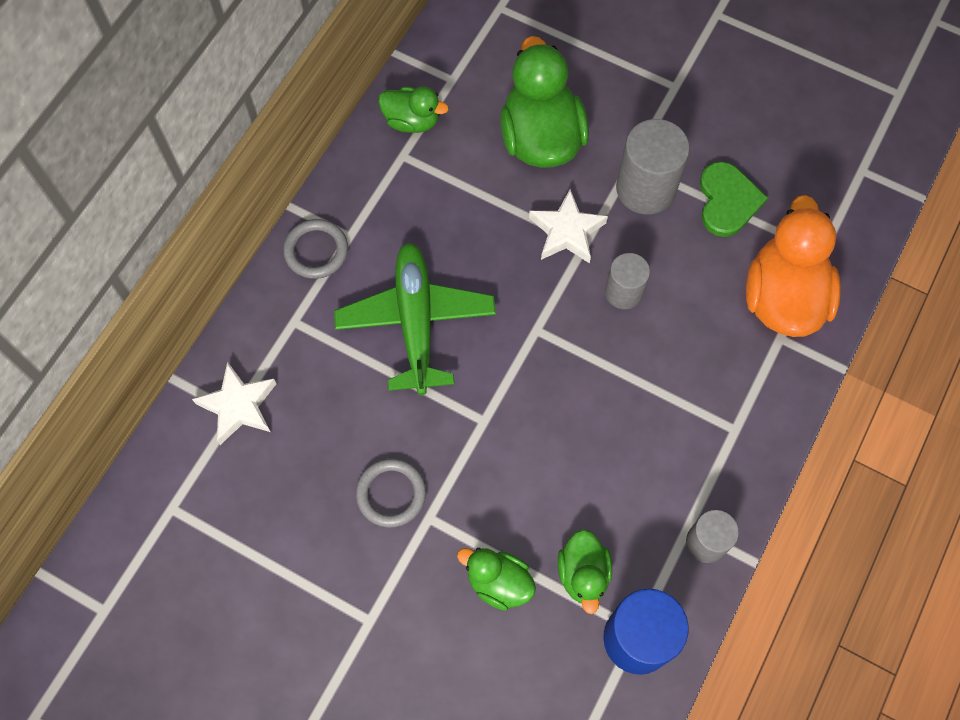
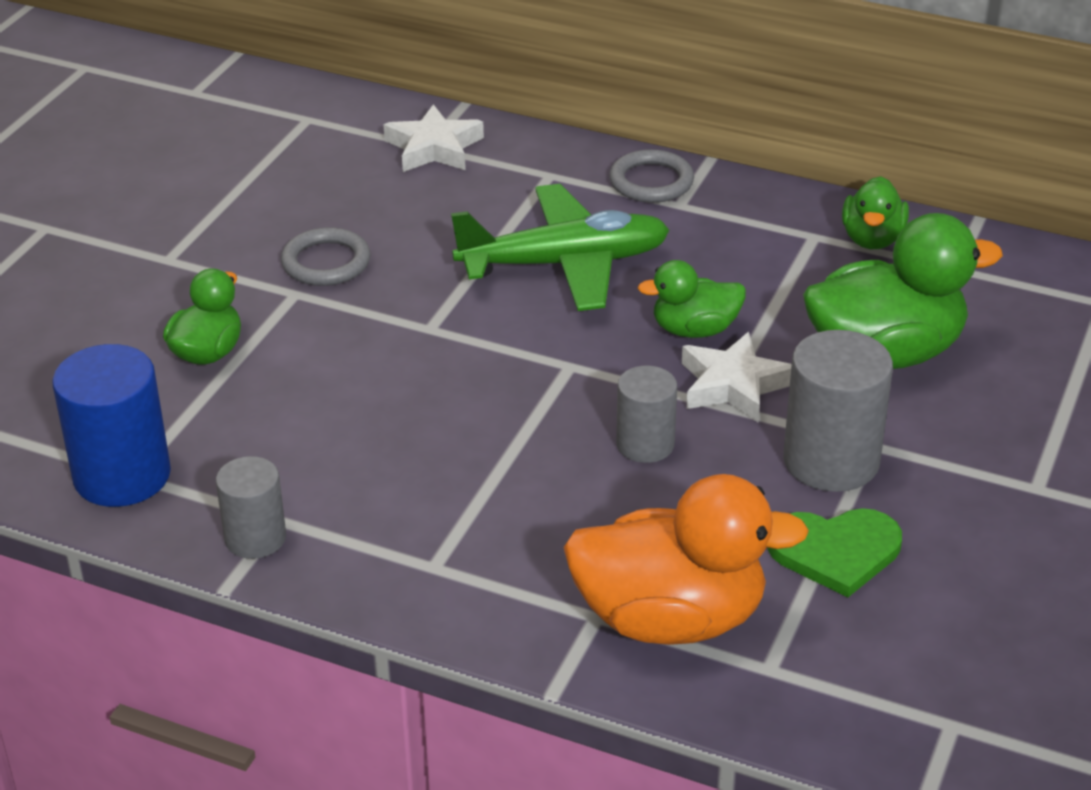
camera: 85 degrees right, 30 degrees down
(583, 574) = (214, 423): green duck -> green duck (694, 330)

